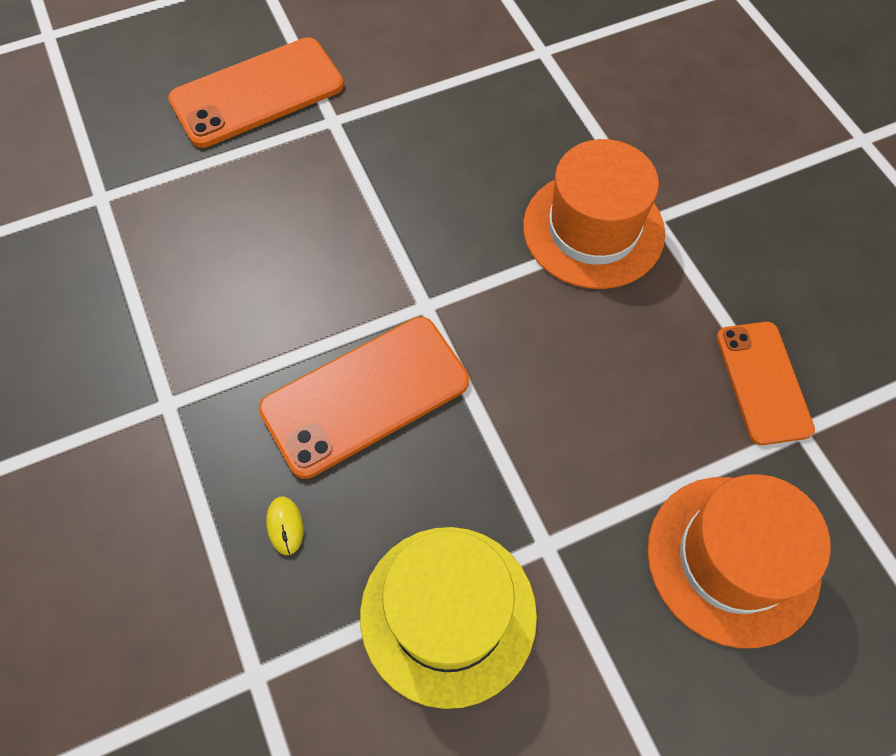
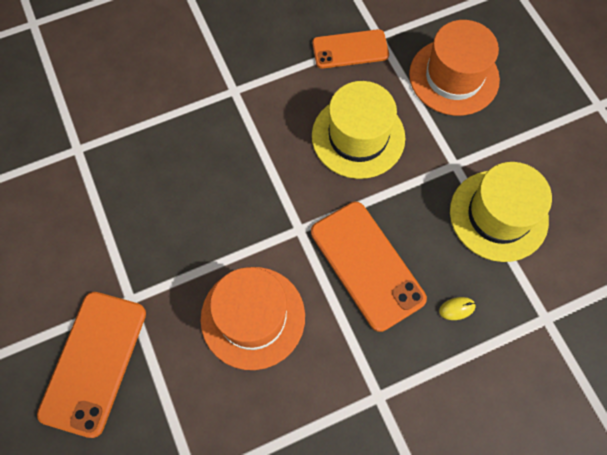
camera: 90 degrees left, 5 degrees up
(257, 93) = (94, 362): orange phone -> orange phone turned 45 degrees clockwise
(589, 390) = (358, 136): none -> yellow hat
(593, 229) = (241, 127): orange hat -> orange hat (253, 317)

